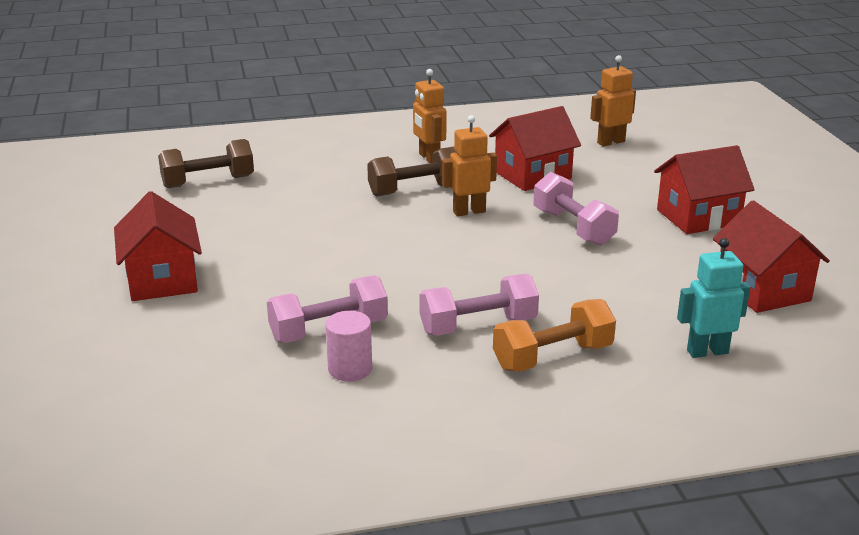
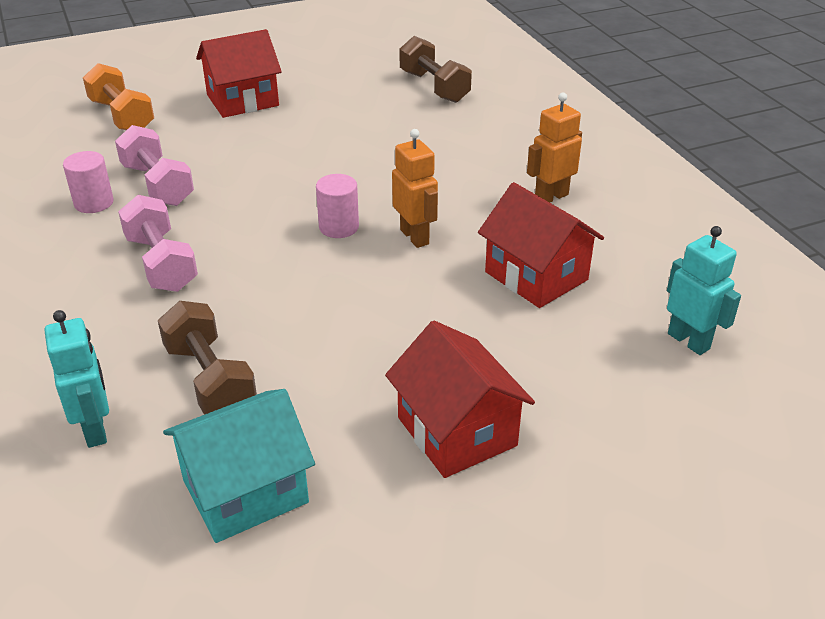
camera: 80 degrees right, 10 degrees up
(415, 190) = (458, 197): brown dumbbell -> brown dumbbell (210, 380)
(444, 241) = (339, 227): none -> pink cylinder
(553, 357) = (98, 313): orange dumbbell -> orange dumbbell (122, 116)
(573, 227) = (394, 316): pink dumbbell -> none
(610, 142) = (689, 341): orange robot -> turquoise robot
(762, 290) = (245, 491): red house -> turquoise house

